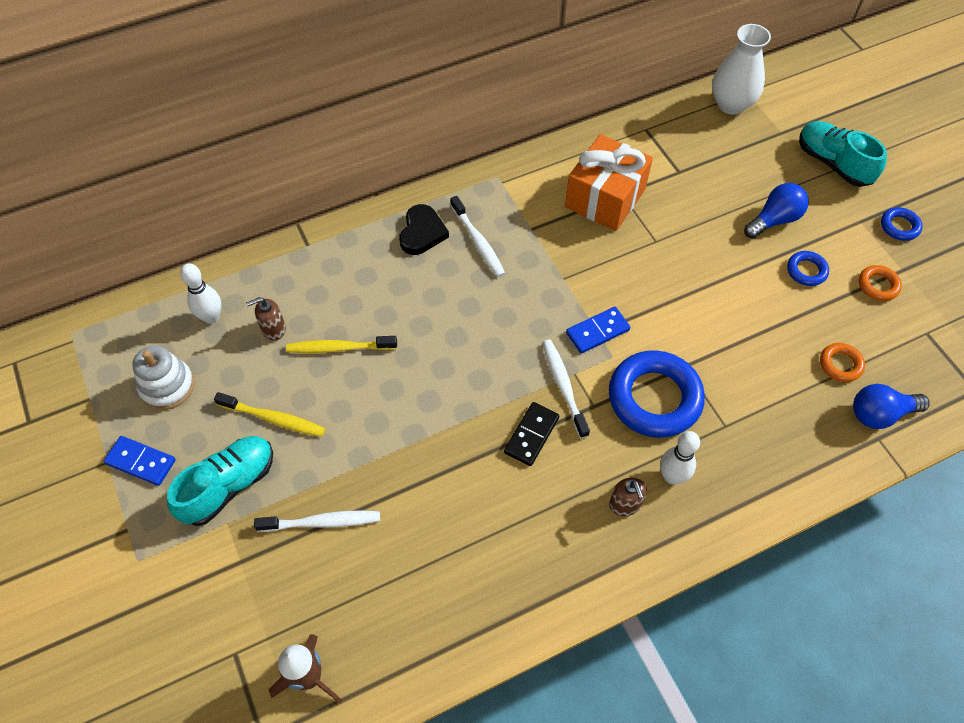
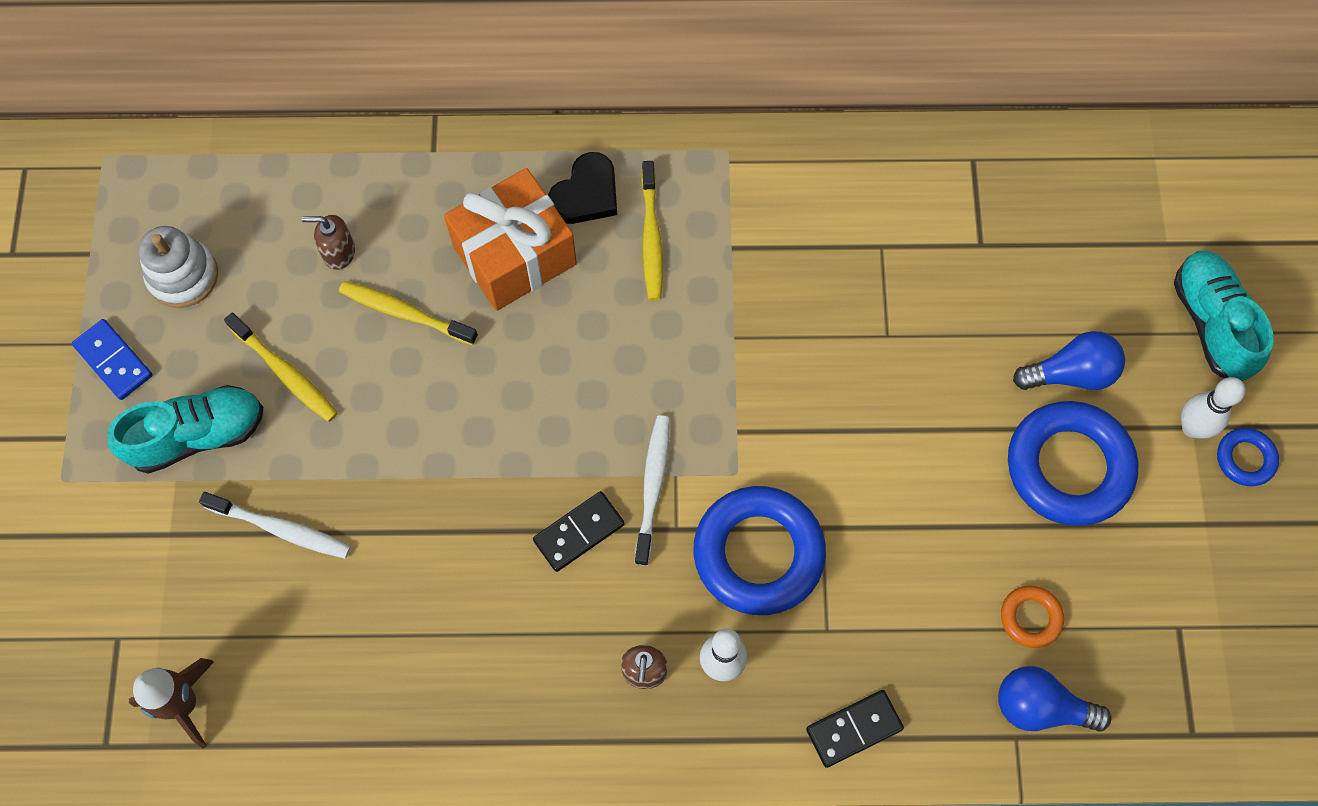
camera: 25 degrees right, 10 degrees up
(211, 317) = (273, 205): white bowling pin -> white bowling pin (1192, 427)
(478, 242) = (651, 237): white toothbrush -> yellow toothbrush
(597, 331) = (737, 431): blue domino -> none
(605, 198) = (855, 243): orange gift -> orange gift (514, 255)
(731, 104) = (1120, 168): white vase -> none
(778, 478) = (854, 729): none -> black domino
(806, 271) = (1068, 467): blue ring -> blue ring, size x2.12
(878, 285) = (1156, 531): orange ring -> none

